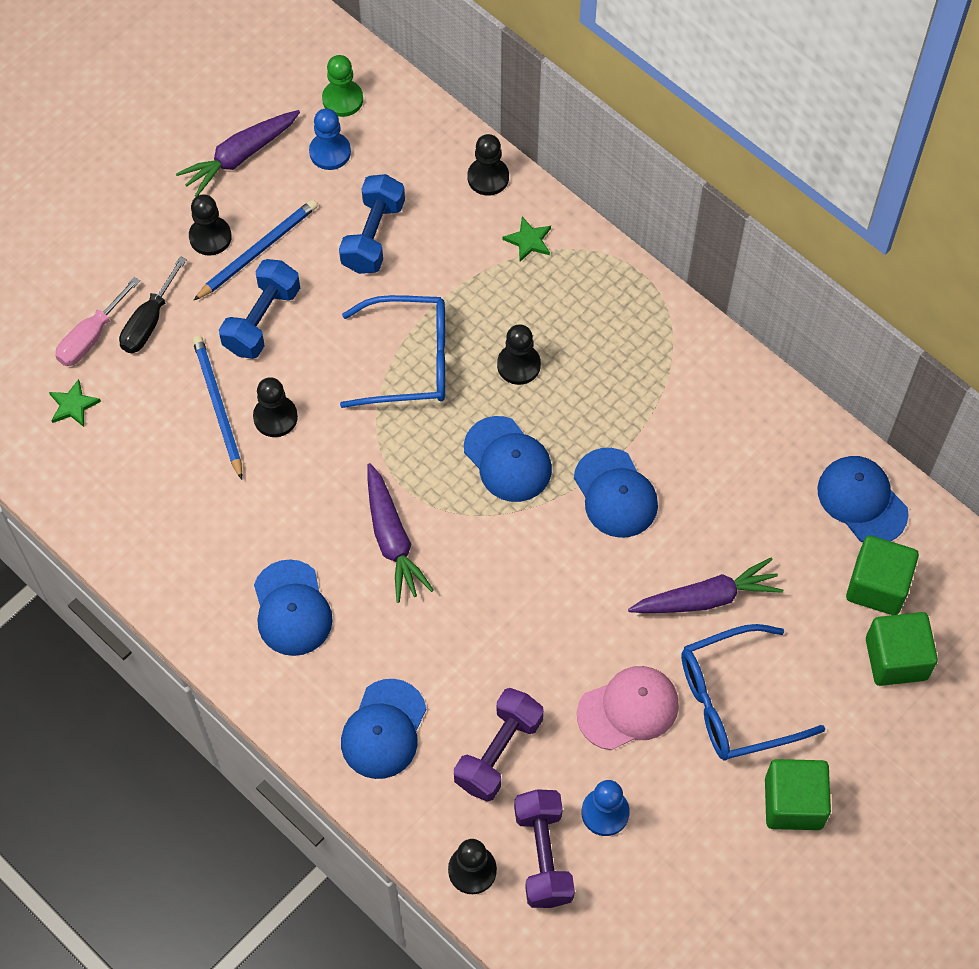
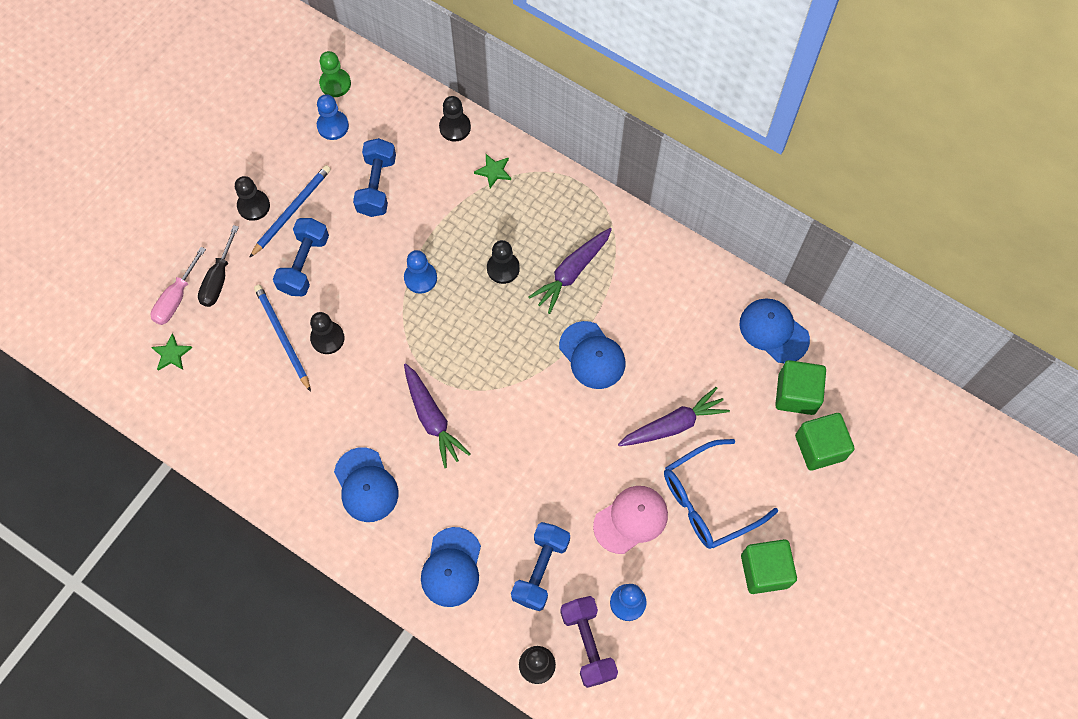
camera: 10 degrees left, 5 degrees up
(240, 157) = (265, 140): purple carrot -> purple carrot (572, 272)
(409, 361) = (420, 278): blue glasses -> blue pawn
(498, 752) = (540, 570): purple dumbbell -> blue dumbbell
(507, 459) = (507, 342): blue cap -> none

